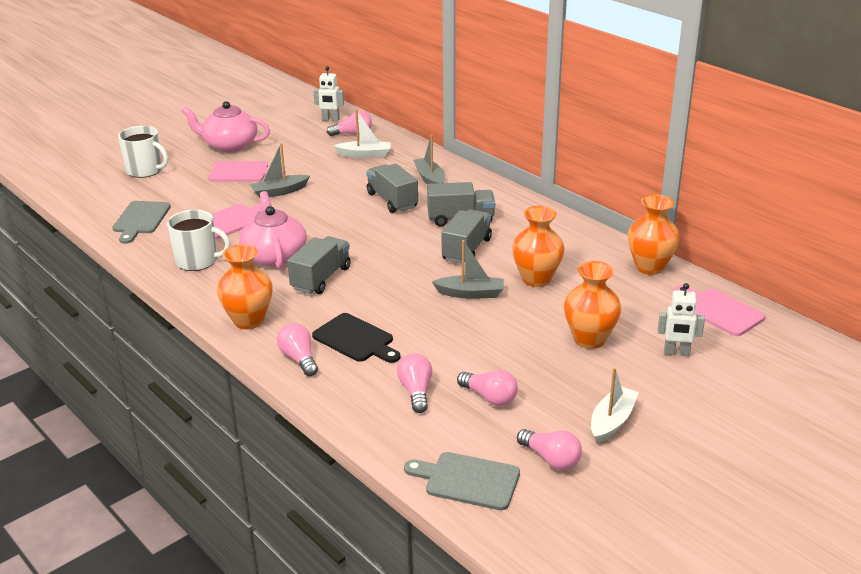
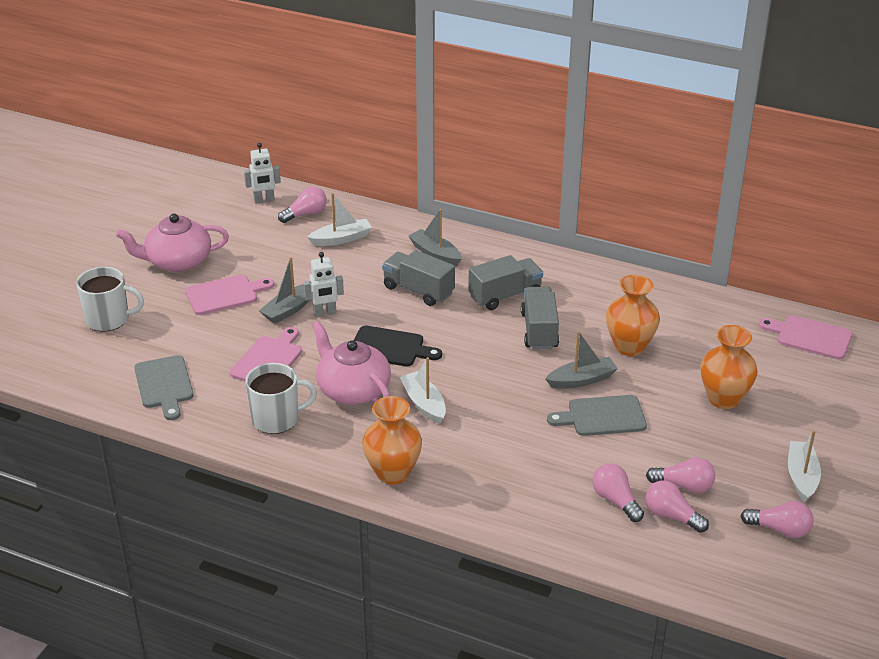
camera: 25 degrees left, 5 degrees up
(299, 359) = (479, 500): pink light bulb -> pink light bulb (671, 516)
(321, 278) = (424, 403): grey truck -> white boat
(356, 339) = (515, 462): black cutting board -> black cutting board (390, 347)
(467, 480) = (728, 573): grey cutting board -> grey cutting board (602, 416)
(649, 267) = (719, 305): orange vase -> none
(676, 353) = (805, 391): white robot -> white robot (325, 313)

